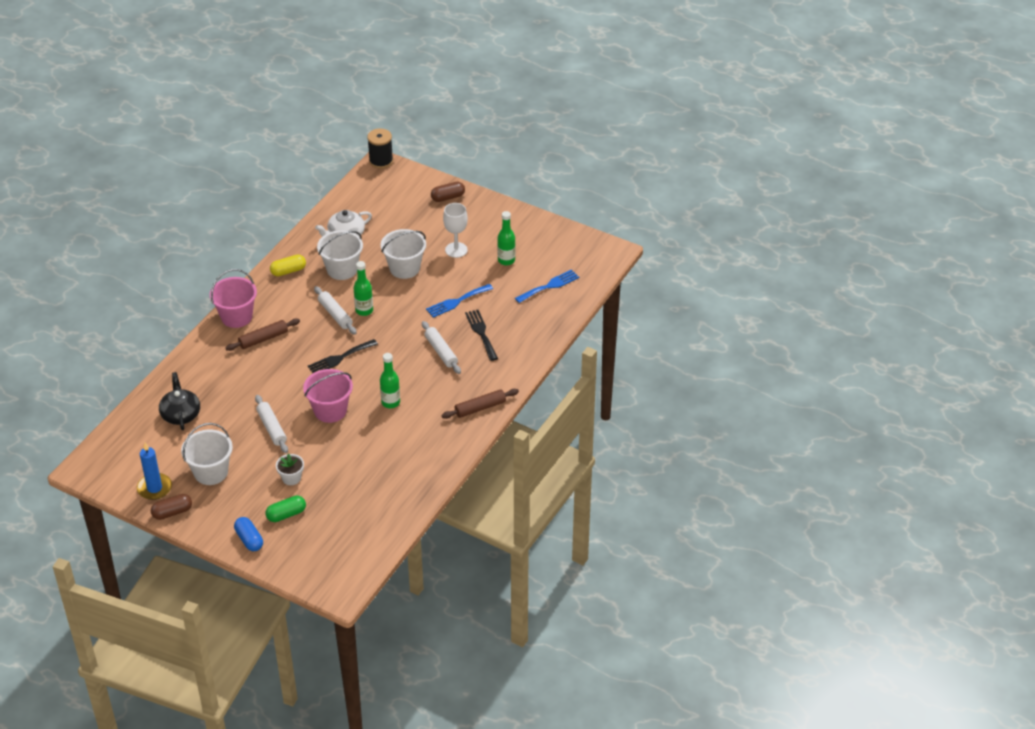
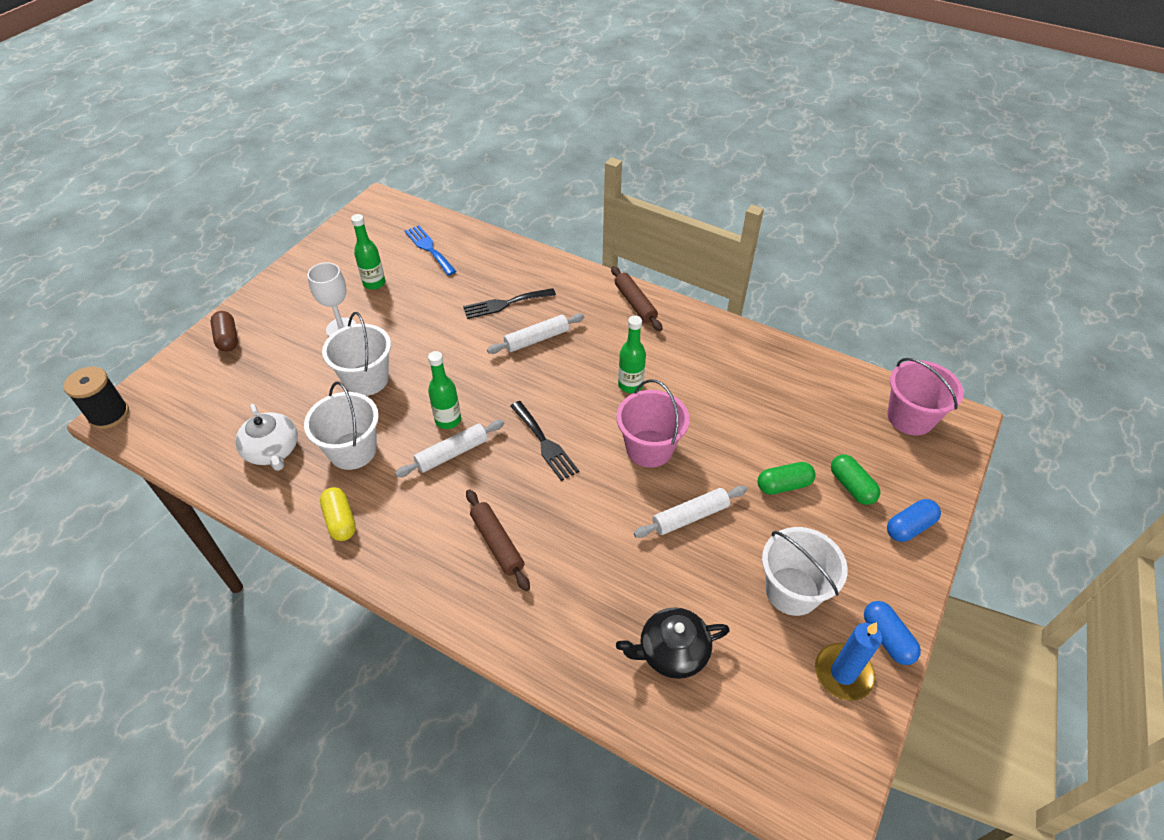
camera: 90 degrees left, 5 degrees up
(172, 512) = (887, 638): brown capsule -> blue capsule
(236, 317) = (440, 587): pink bucket -> pink bucket (910, 417)
(291, 478) = (783, 485): white flower pot -> green capsule
(457, 301) = (444, 326): blue fork -> none

